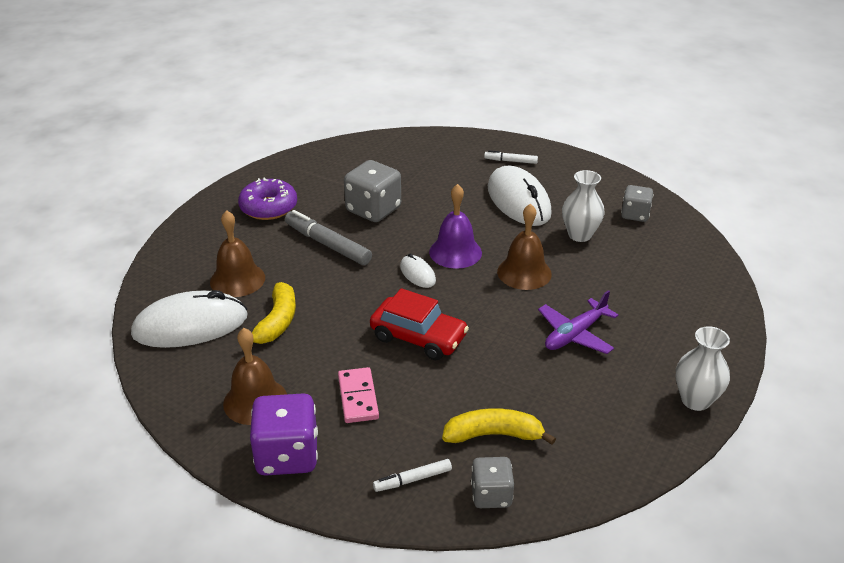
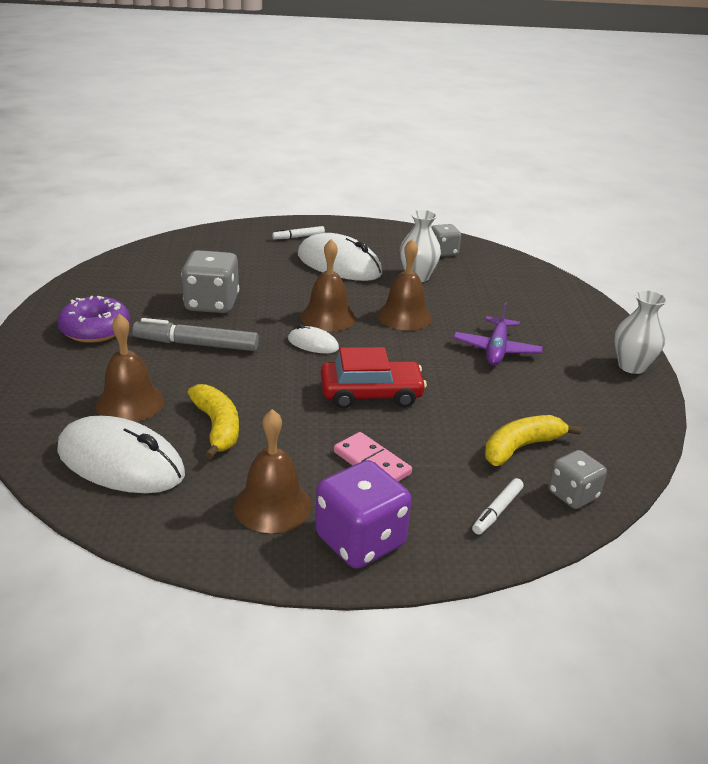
camera: 35 degrees left, 5 degrees down
(190, 325) = (120, 462): white mouse -> white mouse turned 75 degrees clockwise
(455, 252) = (328, 317): purple bell -> brown bell

